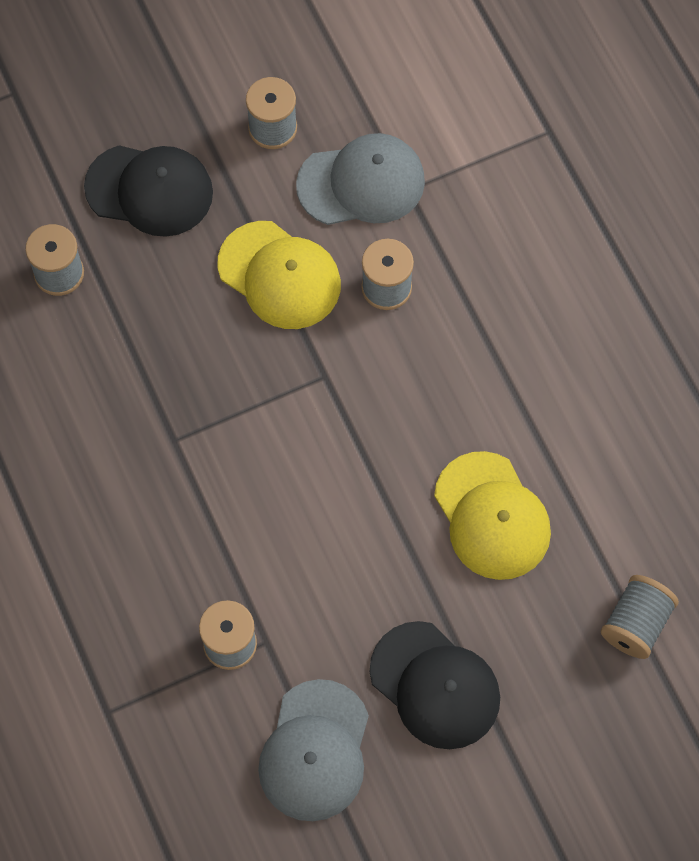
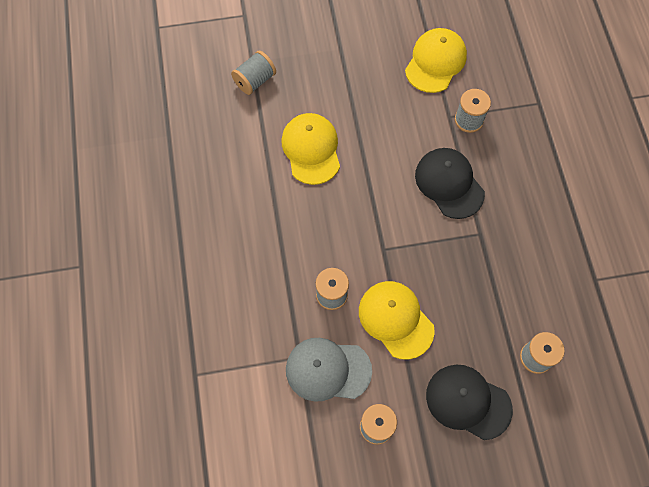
camera: 165 degrees left, 0 degrees up
(315, 751) = (435, 62): grey cap -> yellow cap
(435, 685) = (367, 76): black cap -> black cap (449, 183)

